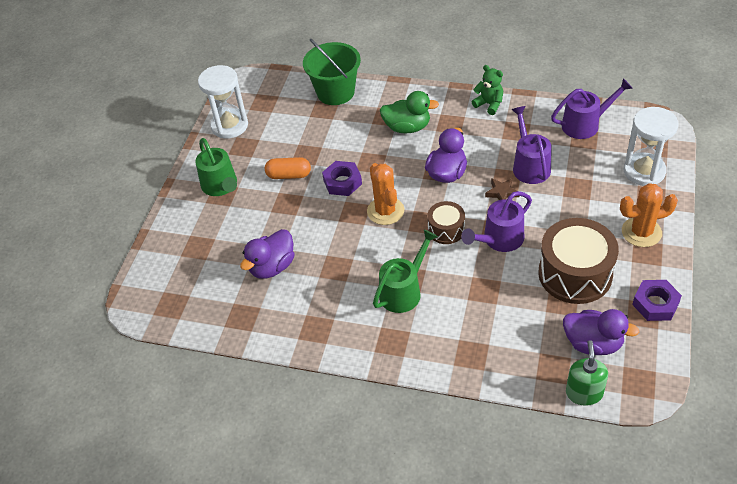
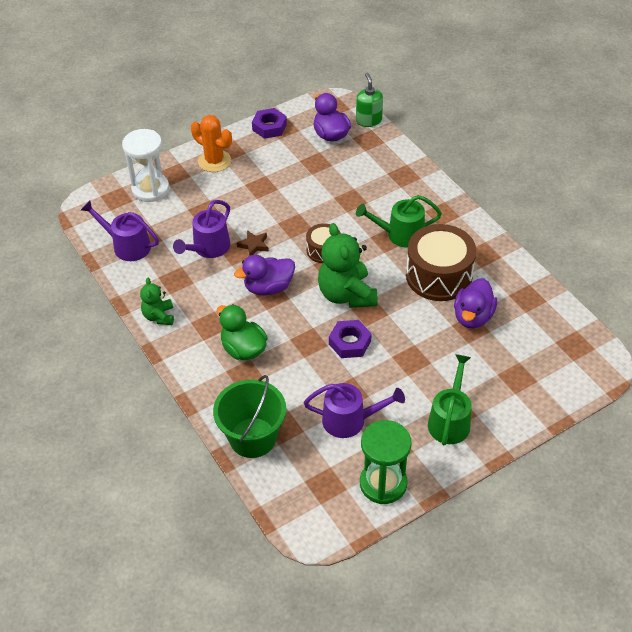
camera: 140 degrees left, 0 degrees up
(229, 126) = (383, 483): white hourglass -> green hourglass
(272, 267) = (473, 317): purple duck -> purple duck turned 120 degrees clockwise
(289, 175) = (384, 384): orange capsule -> none
(385, 211) = (346, 294): orange cactus -> green teddy bear
(499, 240) = (300, 219): purple watering can -> purple watering can (350, 420)
(575, 274) = (286, 169): brown drum -> brown drum (438, 276)
(584, 393) = (368, 120): green soap dispenser -> green soap dispenser turned 120 degrees clockwise

